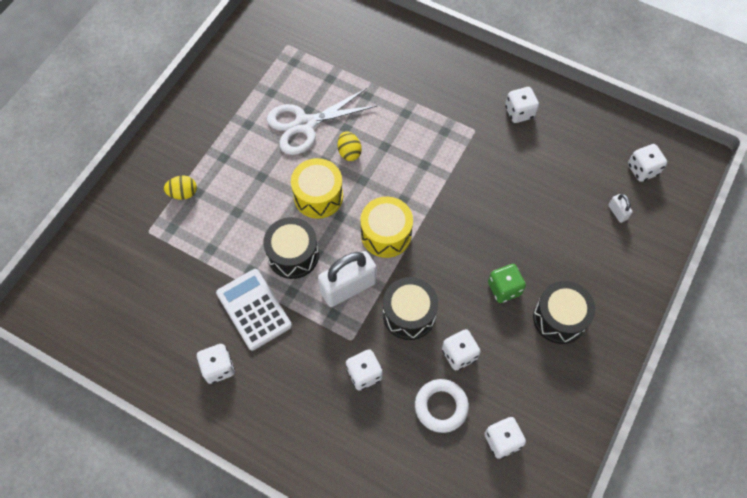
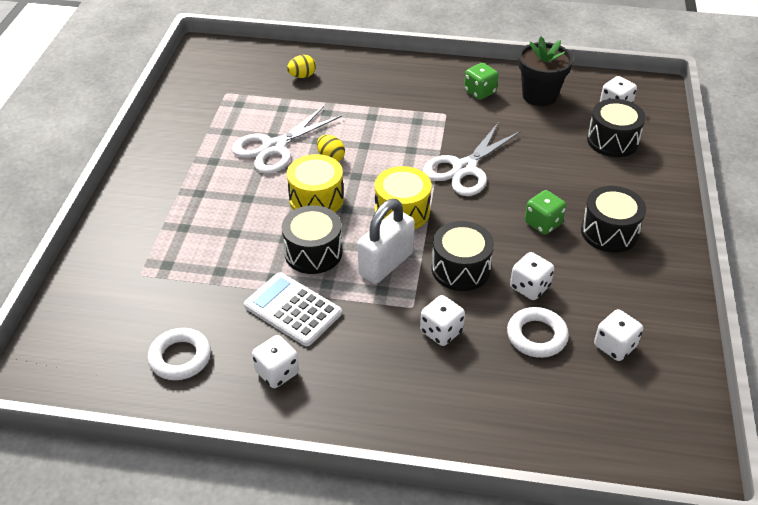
camera: 20 degrees left, 20 degrees down
(150, 327) = (180, 357): none -> white ring
(183, 193) = (167, 232): yellow egg -> yellow egg (302, 76)
(463, 202) = (464, 168): none -> white scissors
(519, 112) = (480, 92): white dice -> green dice
(574, 134) = (539, 95): none -> black flower pot
(617, 212) = (612, 141): white padlock -> black drum

